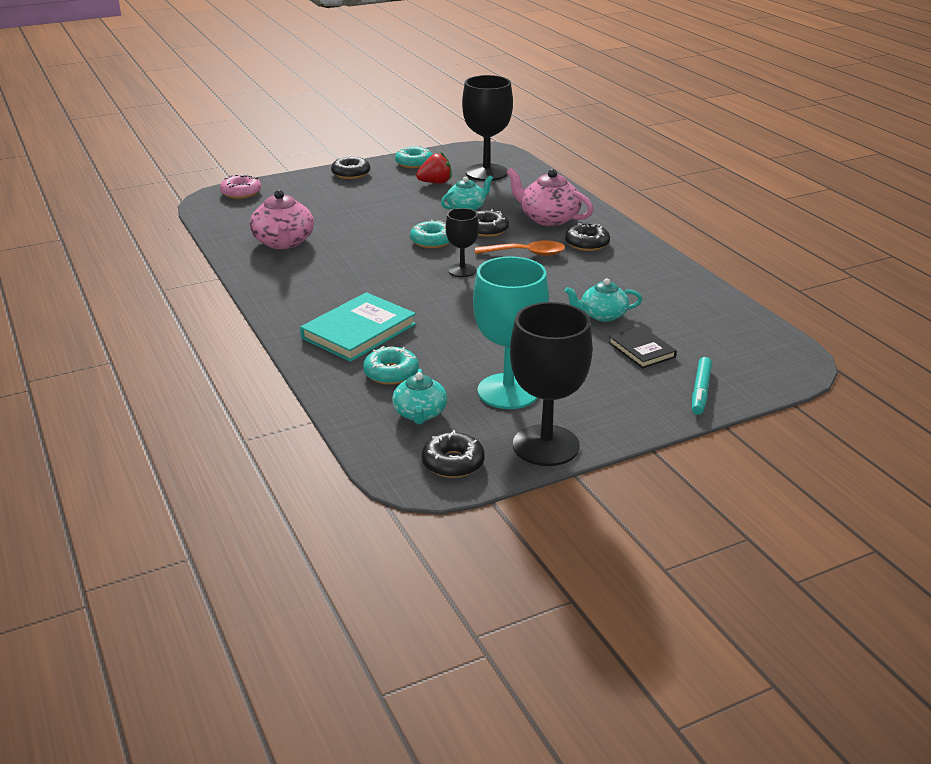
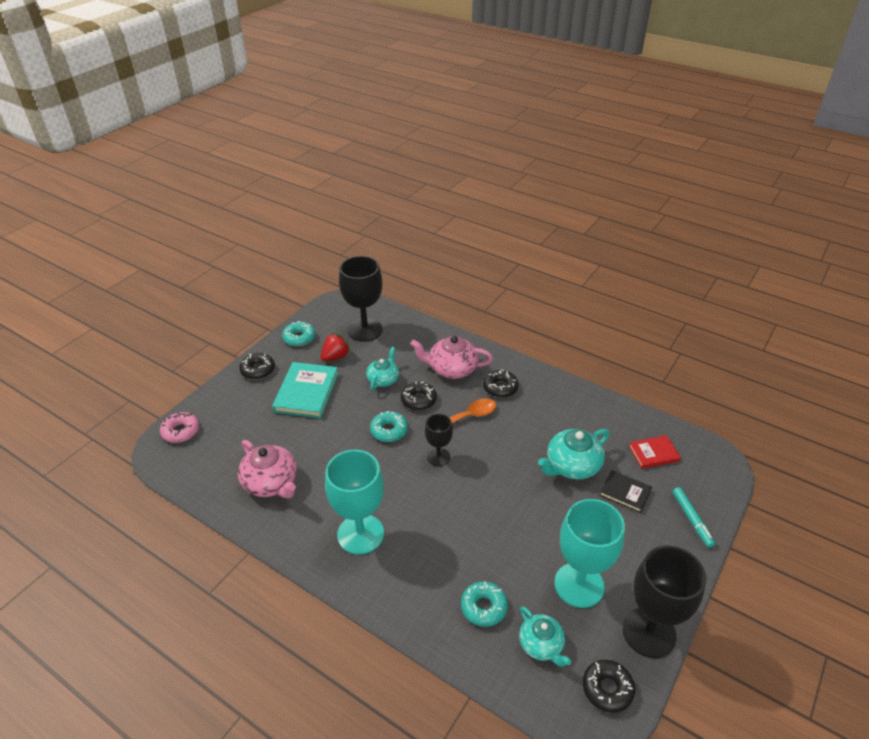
camera: 30 degrees left, 10 degrees up
(328, 294) = (360, 534): none -> turquoise goblet
(358, 331) = (420, 568): turquoise book -> turquoise book (306, 392)
(602, 315) = (572, 465): turquoise teapot -> turquoise teapot, size x1.53
(714, 334) = (653, 453): none -> red book

